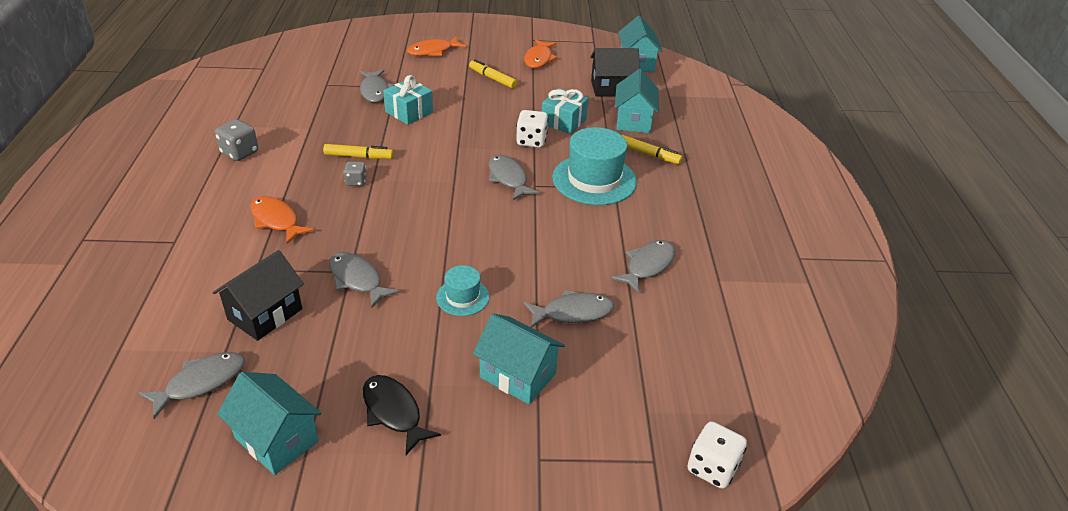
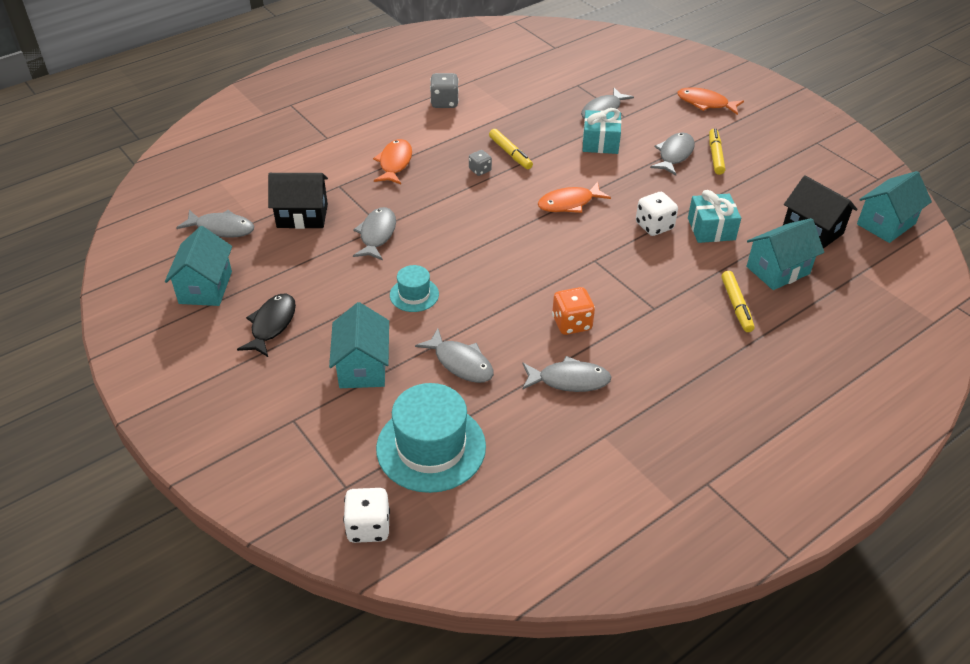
camera: 55 degrees right, 5 degrees up
(508, 178) = (584, 241): grey fish -> grey fish (674, 154)
(539, 59) = (790, 163): orange fish -> orange fish (569, 203)
(589, 232) = (571, 323): none -> orange dice
(594, 180) = (649, 290): turquoise hat -> turquoise hat (431, 447)

